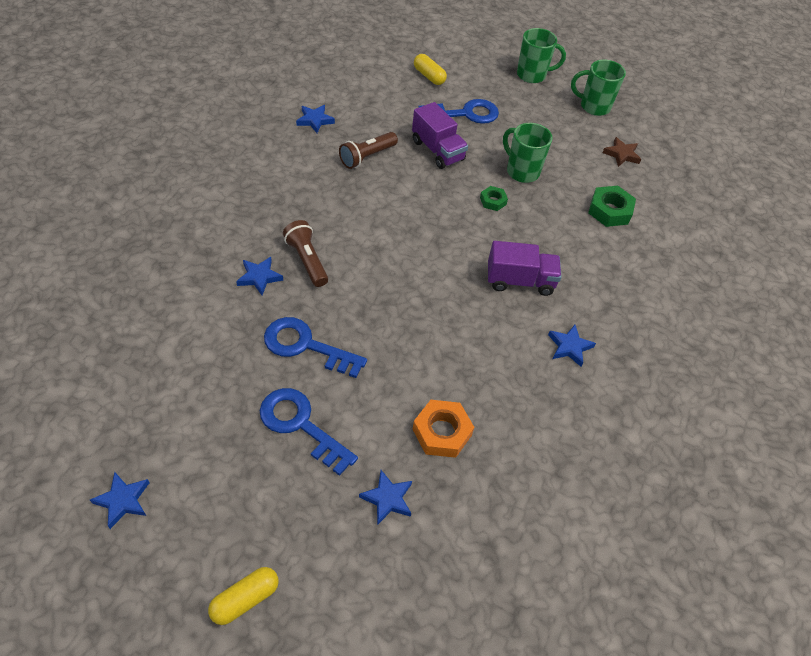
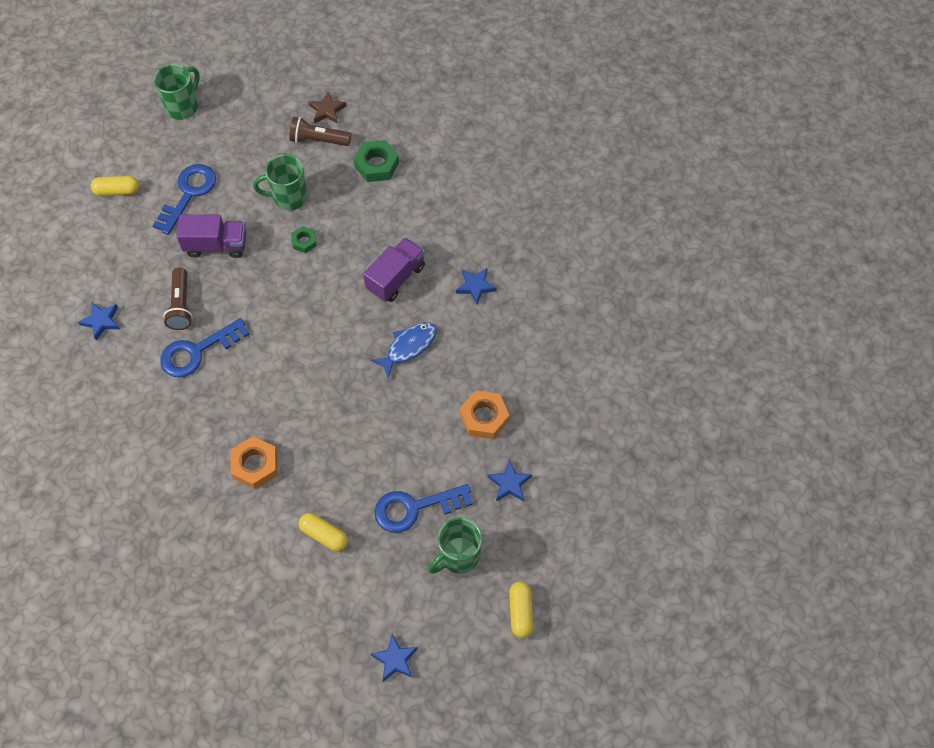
camera: 50 degrees left, 10 degrees up
(224, 365) = (324, 535): none -> yellow capsule
(259, 277) = (255, 465): blue star -> orange nut
(306, 346) = (347, 467): blue key -> blue key (197, 351)
(307, 260) = (263, 419): brown flashlight -> brown flashlight (318, 140)
(462, 328) = (408, 347): none -> blue fish
(594, 106) = (259, 88): green mug -> green mug (458, 556)

